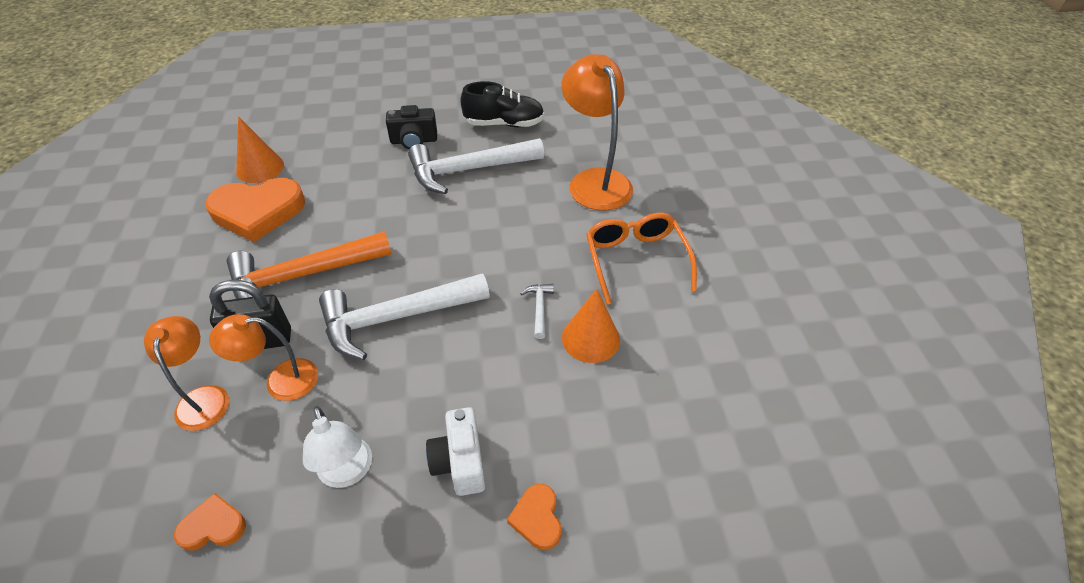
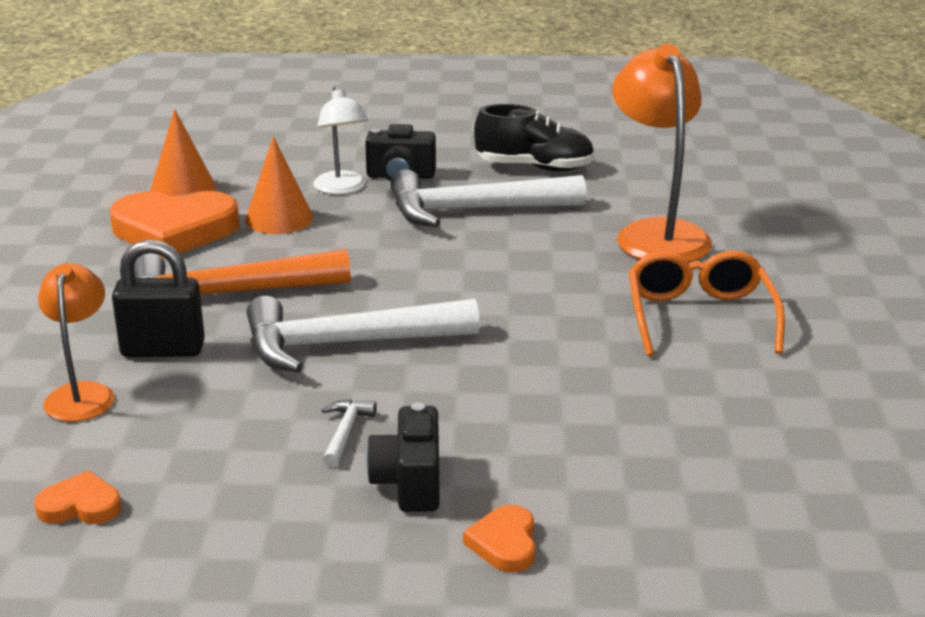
camera: 10 degrees right, 20 degrees down
(281, 381) = (183, 388): orange lamp -> none
(347, 473) = (258, 477): white lamp -> white lamp (342, 188)
(460, 462) = (409, 483): white camera -> black camera
(539, 308) = (548, 352): white hammer -> white hammer (345, 433)
(590, 338) = (616, 387): orange cone -> orange cone (279, 219)

